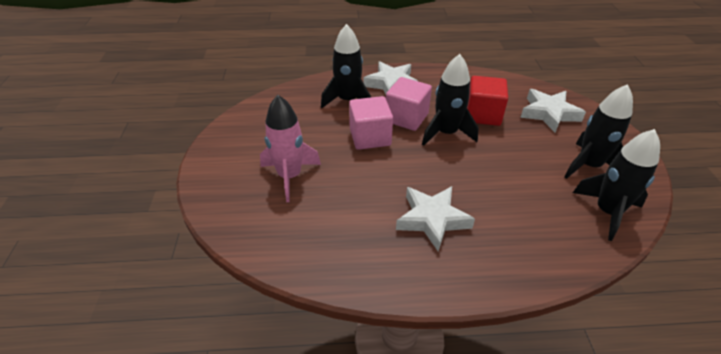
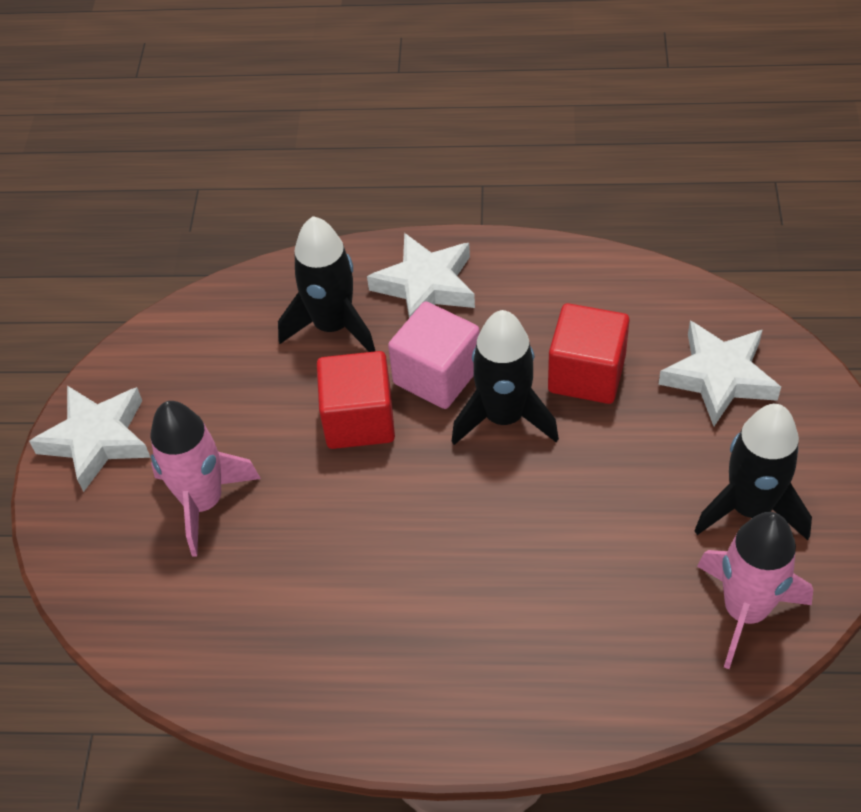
camera: 10 degrees right, 10 degrees up
(370, 137) = (359, 420): pink cube -> red cube
(432, 219) = (433, 607): white star -> white star (97, 439)
(607, 212) = (745, 611): black rocket -> pink rocket

